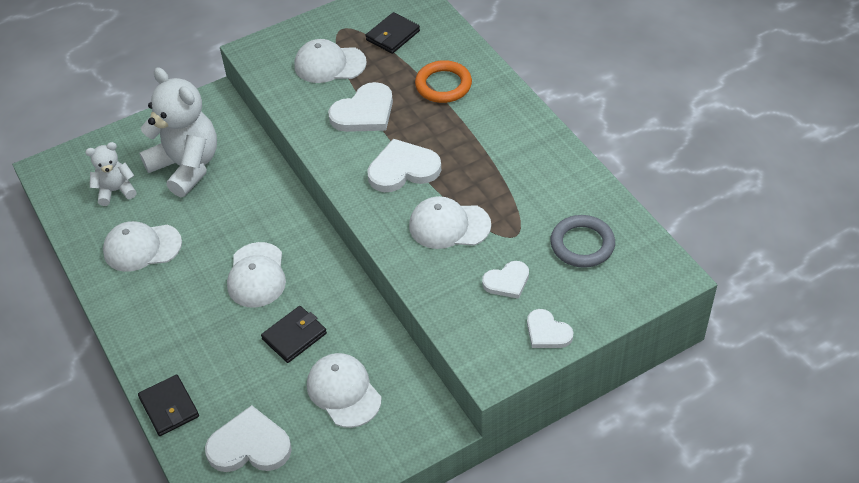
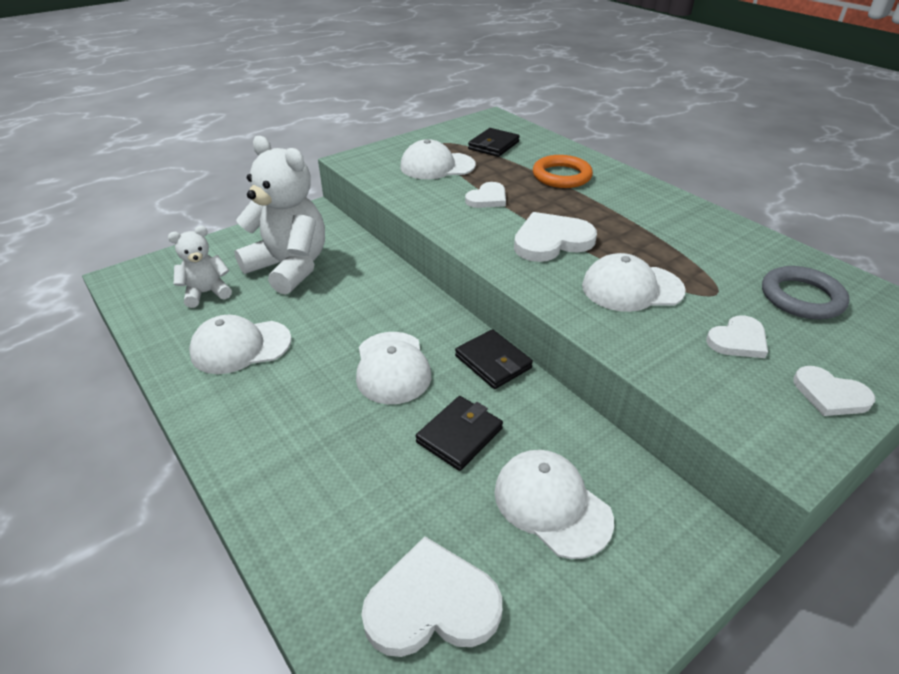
camera: 10 degrees left, 10 degrees down
(169, 407) = (293, 551): black wallet -> black wallet (493, 362)
(364, 112) = (487, 198): white heart -> white heart, size x0.61

